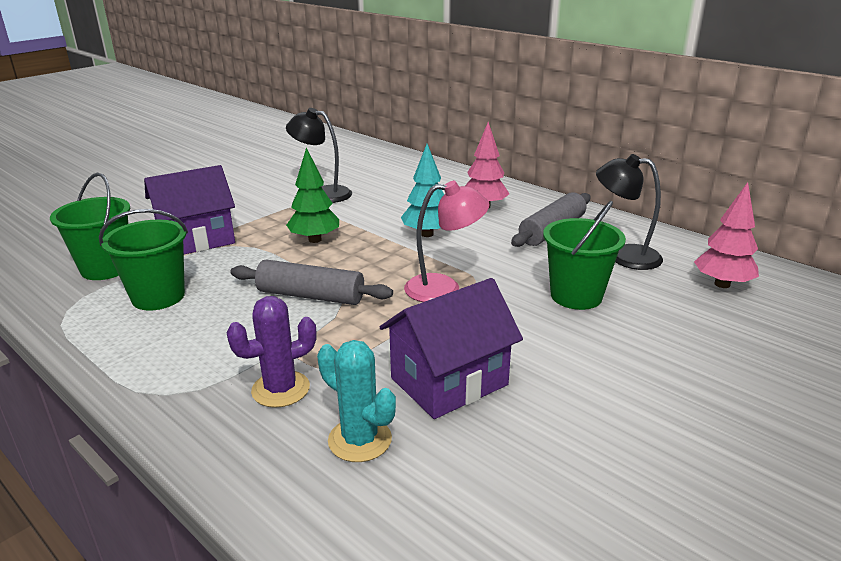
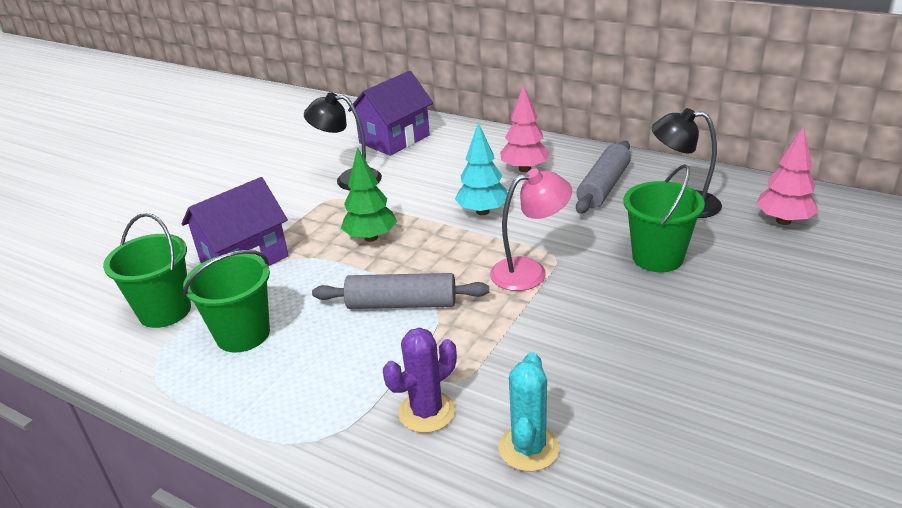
camera: 10 degrees left, 5 degrees up
(360, 440) = (528, 448): turquoise cactus -> turquoise cactus turned 75 degrees clockwise
(449, 381) = (581, 371): purple house -> purple house (394, 139)

